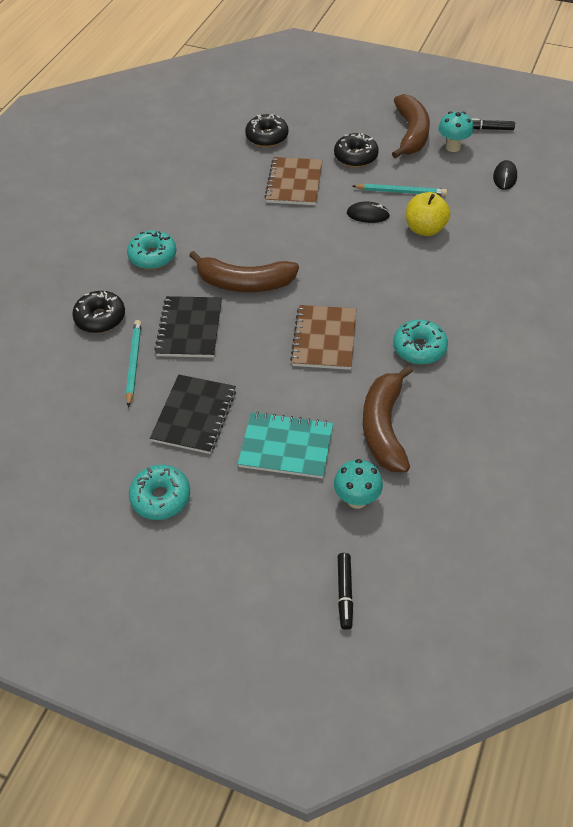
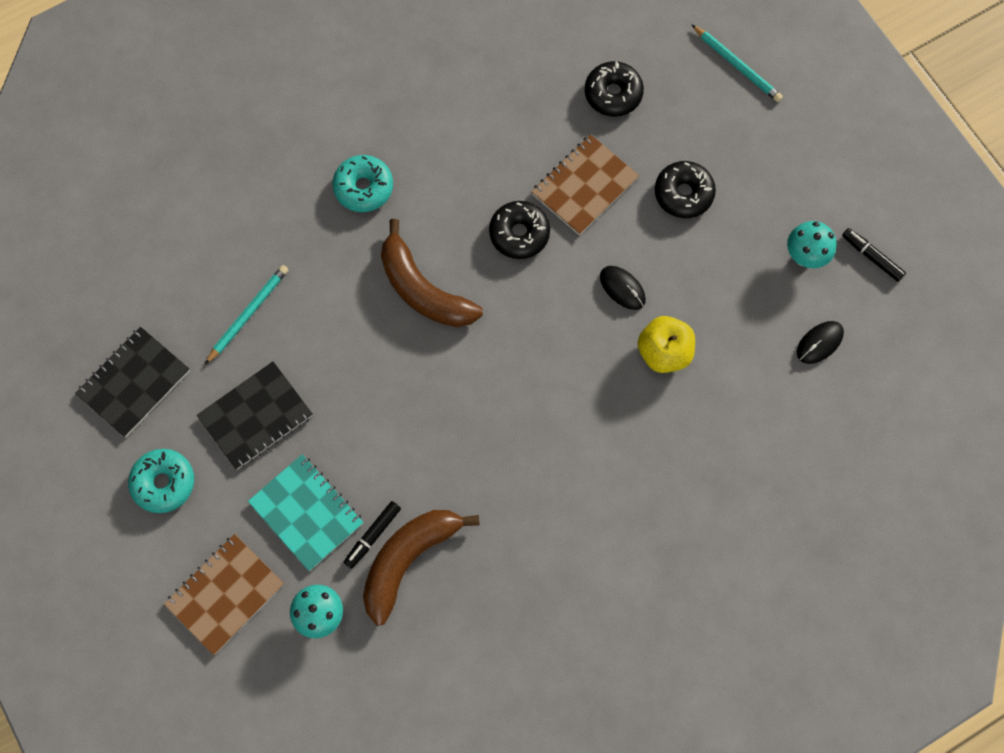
camera: 35 degrees right, 20 degrees up
(100, 318) = (258, 234): black donut -> black donut (519, 234)
(189, 328) = (328, 309): black notebook -> black notebook (134, 382)
(324, 339) = (441, 417): brown notebook -> brown notebook (225, 594)
(345, 593) = (236, 693): black marker -> black marker (373, 535)
(401, 191) = (686, 281): turquoise pencil -> turquoise pencil (737, 65)
(411, 134) = (776, 202): brown banana -> none
(419, 348) = (520, 497): turquoise donut -> none

